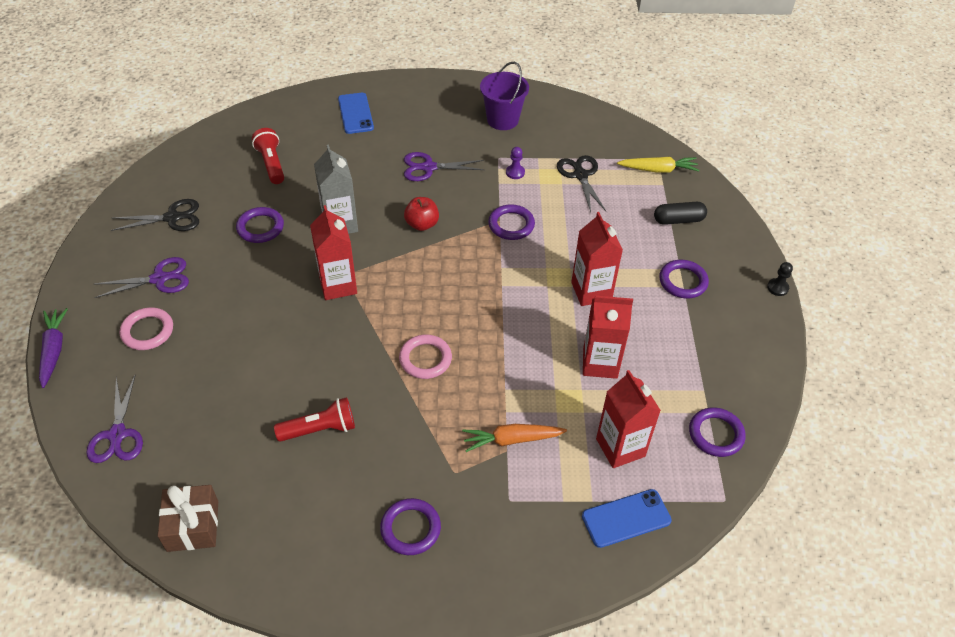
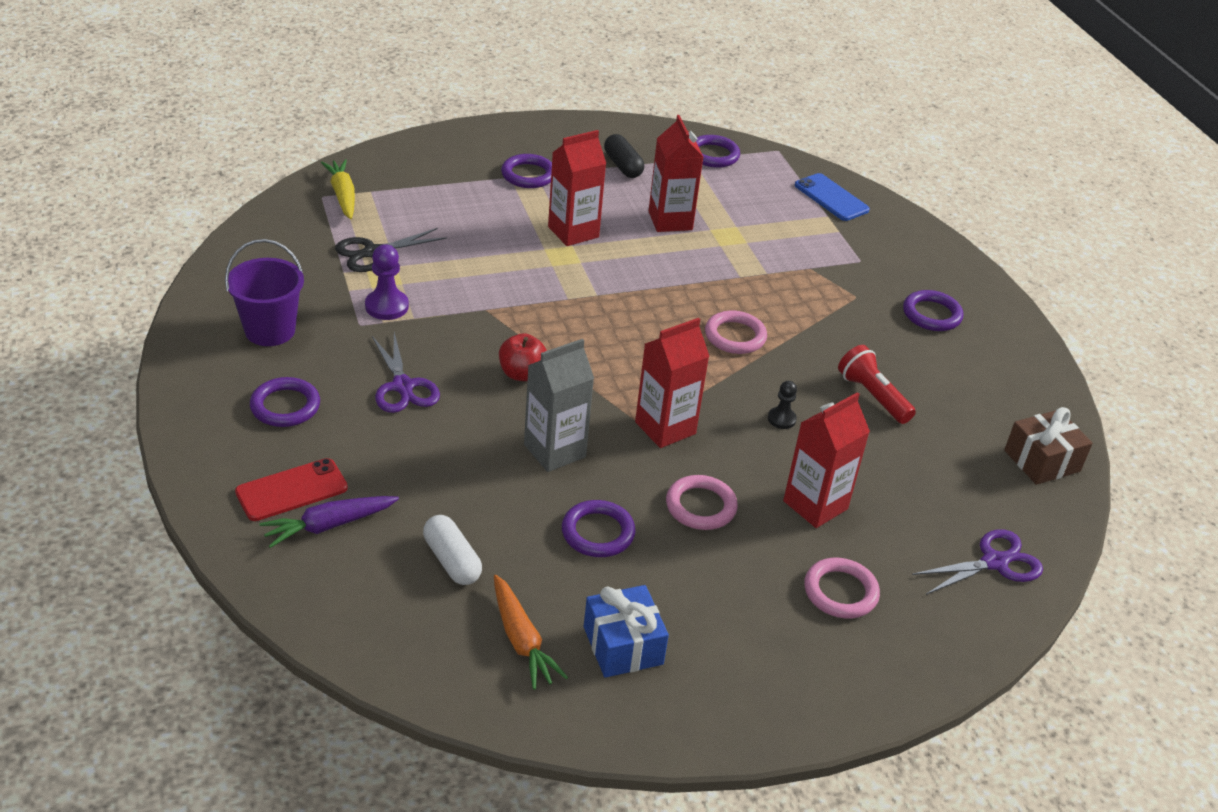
camera: 110 degrees left, 10 degrees down
(54, 350) = (930, 684): purple carrot -> purple carrot (329, 526)
(159, 279) = (748, 614): purple scissors -> none
(172, 218) = (623, 645): black scissors -> blue gift
(257, 282) = (700, 506): none -> pink ring
(271, 164) = (452, 560): red flashlight -> white capsule
(355, 113) = (292, 490): blue phone -> red phone
(511, 225) = (490, 299): purple ring -> purple ring (285, 406)
(512, 440) = (796, 266): orange carrot -> orange carrot (521, 640)
(515, 172) = (387, 306): purple pawn -> purple pawn, size x1.60
(620, 447) = (762, 204): red carton -> red carton (815, 505)
(678, 220) = (430, 179): black capsule -> black capsule (623, 166)
(777, 288) = (509, 121): black pawn -> black pawn (781, 419)

